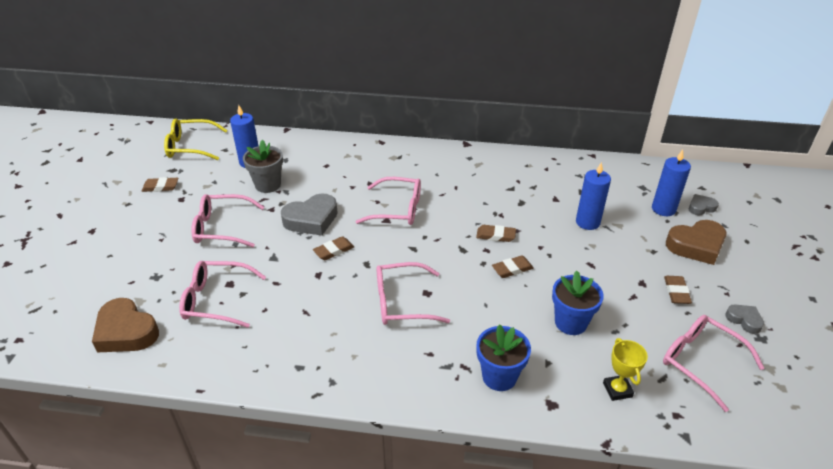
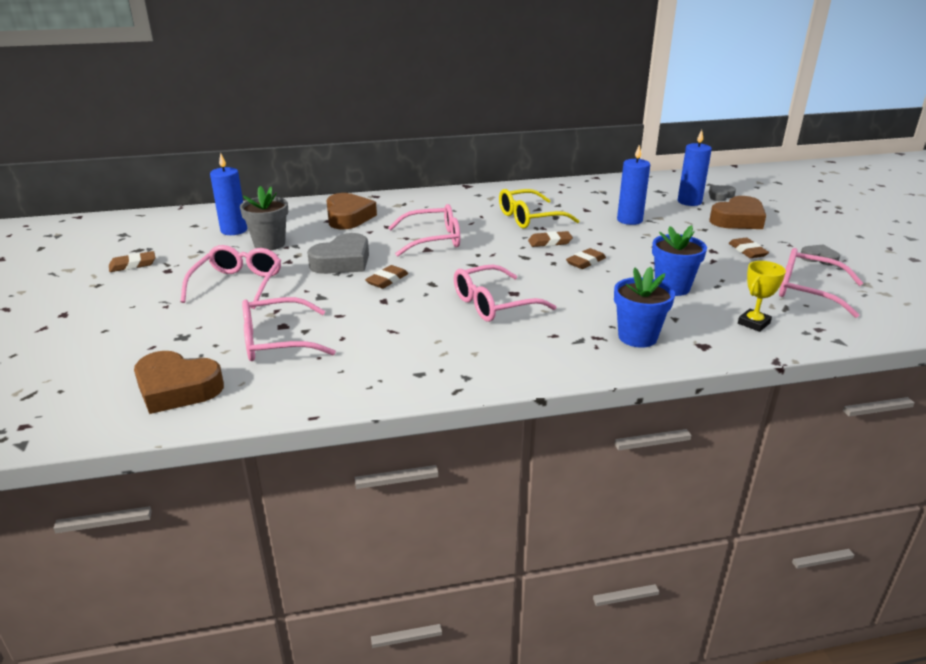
camera: 20 degrees left, 10 degrees down
(190, 146) = (148, 229): yellow glasses -> yellow glasses (529, 218)
(221, 228) = (238, 284): pink glasses -> pink glasses turned 120 degrees clockwise
(345, 165) = (348, 217): none -> brown heart
(617, 390) = (753, 323): yellow trophy -> yellow trophy turned 75 degrees clockwise

